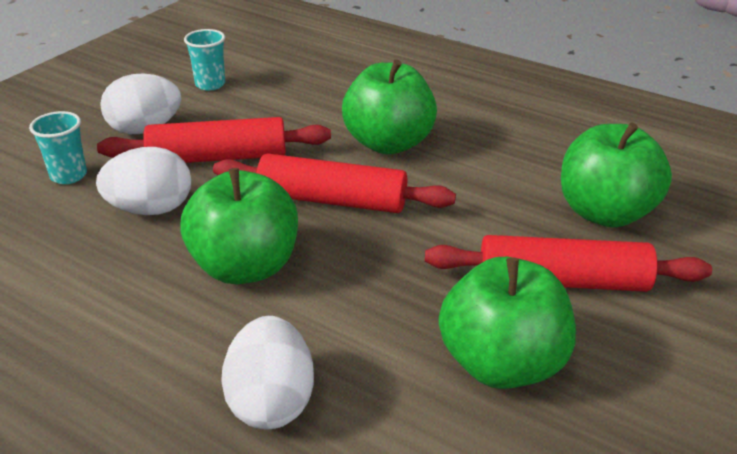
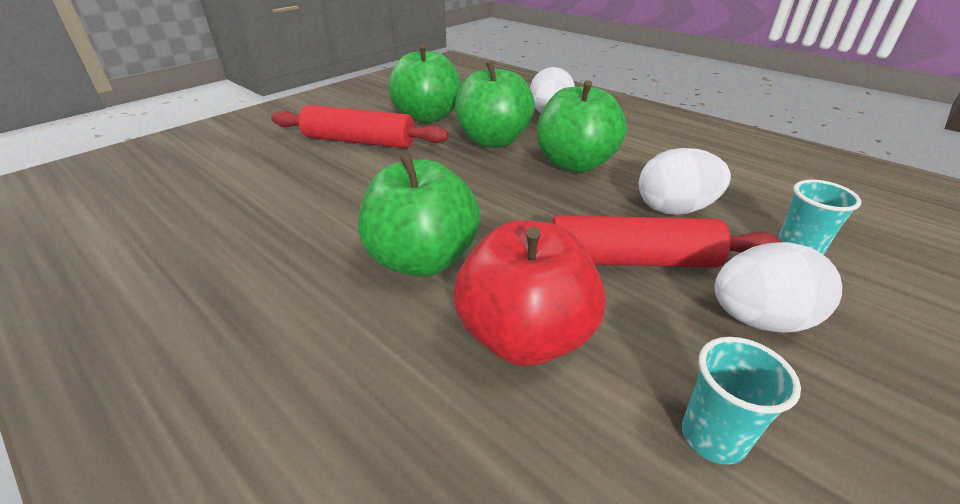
camera: 170 degrees left, 0 degrees up
(303, 109) = (525, 336): none -> red apple
(332, 200) = (503, 202): red rolling pin -> none
(604, 213) = (277, 174): green apple -> green apple (493, 141)

